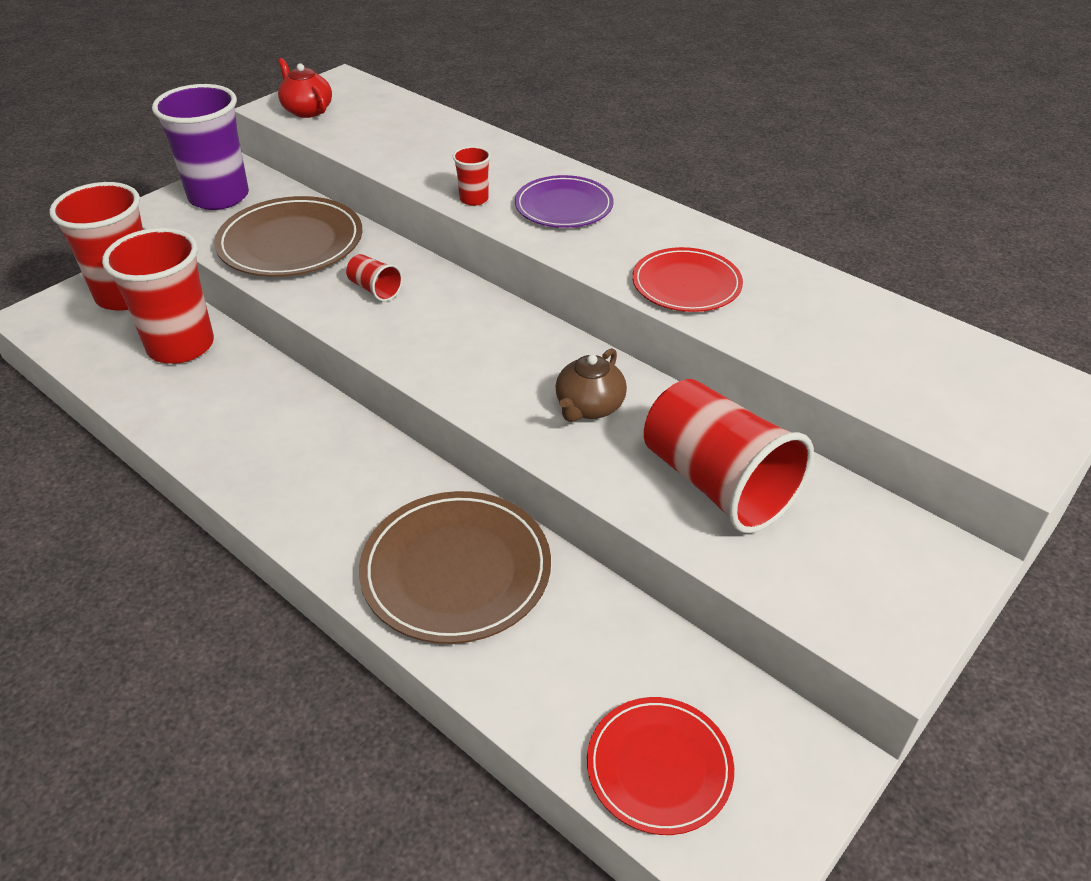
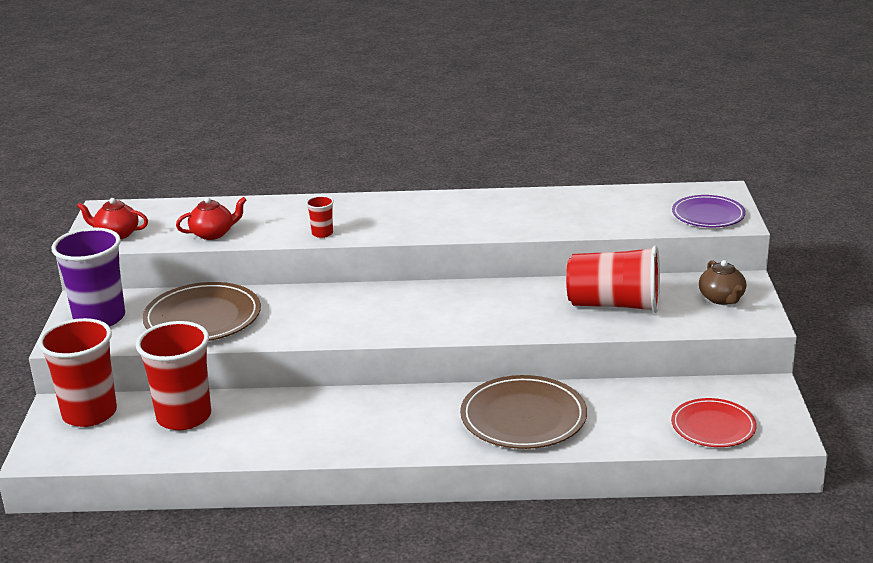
camera: 40 degrees left, 15 degrees down
(375, 289) = (303, 314): red cup -> none
(380, 149) = (213, 234): none -> red teapot
(564, 206) = (380, 216): purple plate -> purple plate (708, 215)
(589, 407) = (510, 306): brown teapot -> brown teapot (722, 299)
(686, 284) = (504, 222): red plate -> none

